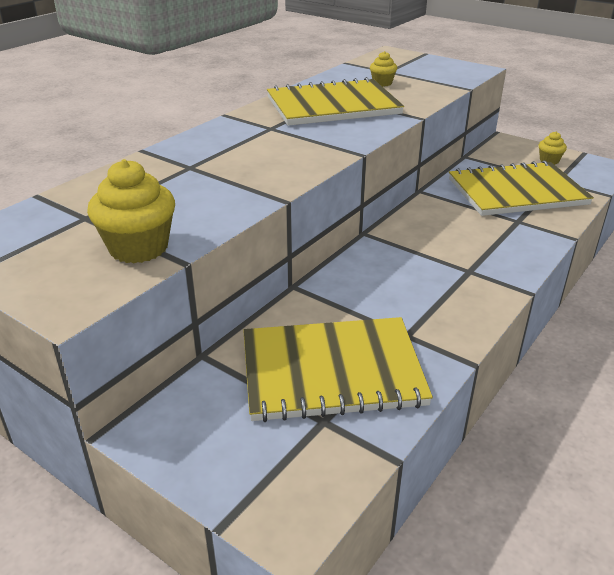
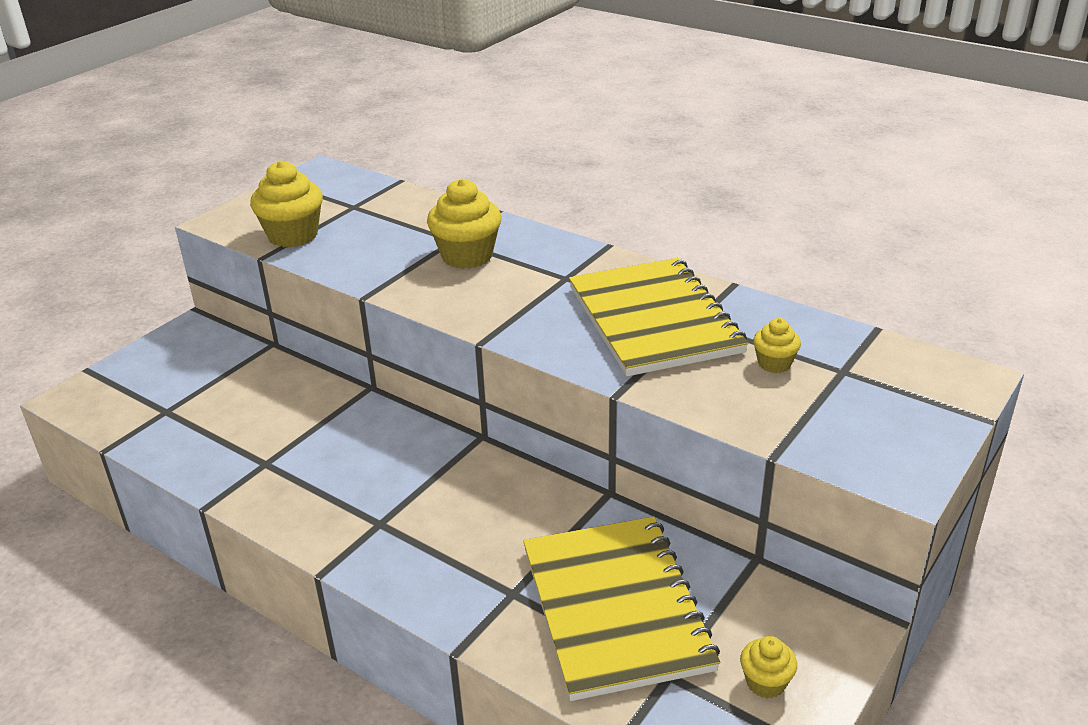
camera: 90 degrees right, 0 degrees up
(222, 161) = (467, 256): none -> yellow cupcake
(332, 371) = (226, 414): yellow notebook -> none

